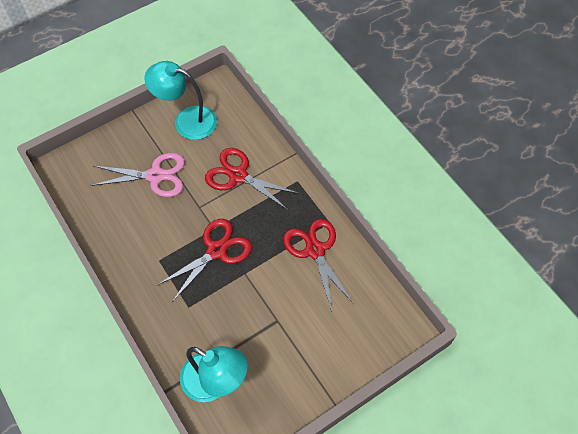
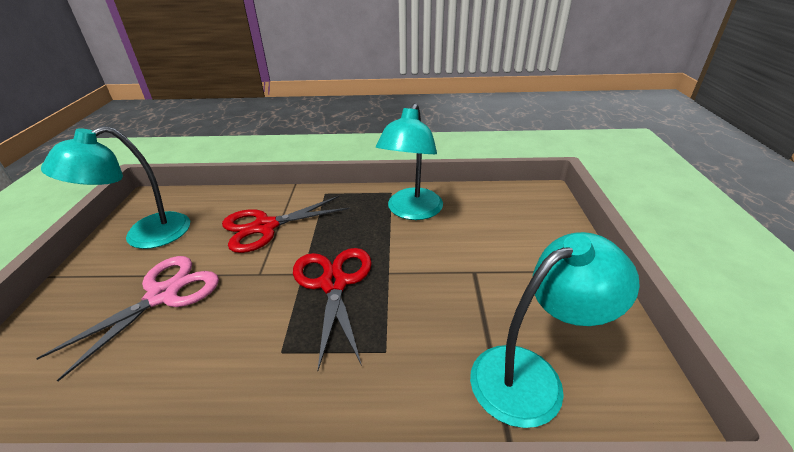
camera: 55 degrees left, 25 degrees down
(315, 250) = (411, 211): red scissors -> turquoise lamp

